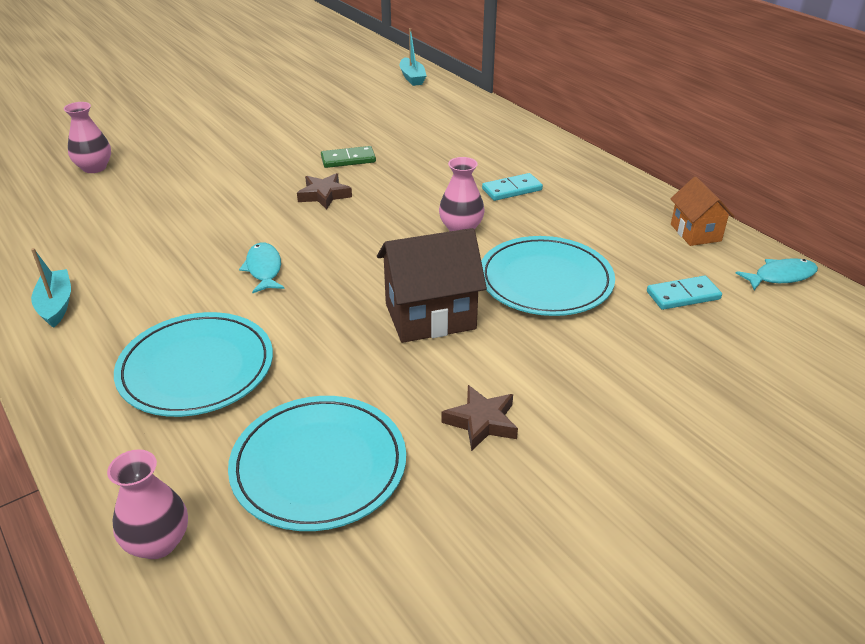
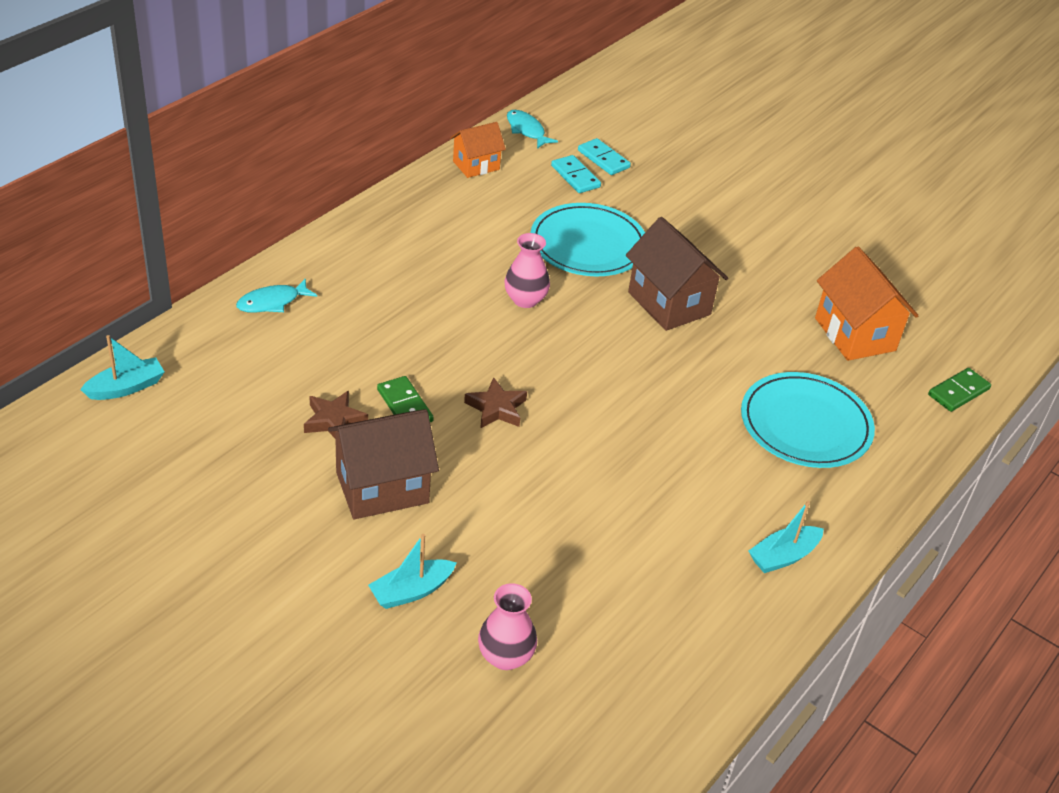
camera: 110 degrees left, 5 degrees up
(158, 542) = (958, 392): pink vase -> green domino
(175, 144) = (411, 591): none -> turquoise boat
(264, 269) = (653, 420): turquoise fish -> turquoise fish (272, 302)
(271, 144) = (382, 487): none -> brown house
(319, 466) = (855, 334): turquoise plate -> orange house
(481, 422) = (770, 266): brown star -> brown star (334, 421)
(512, 189) = (435, 272): turquoise domino -> turquoise domino (603, 159)

